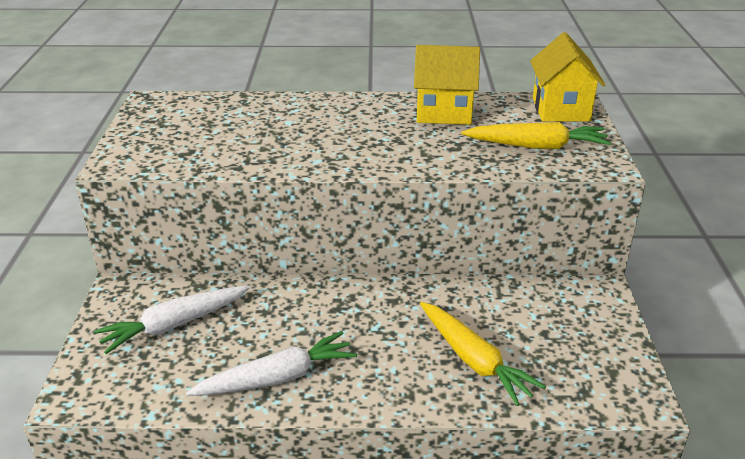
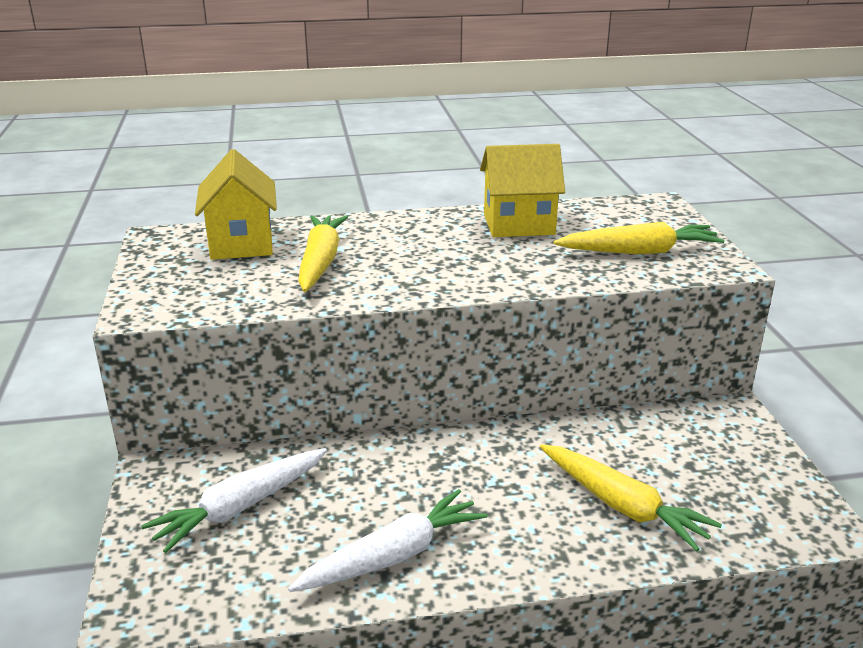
camera: 10 degrees left, 5 degrees down
(268, 133) = (320, 262): none -> yellow carrot
(560, 109) = (647, 212): yellow house -> yellow house (241, 243)

